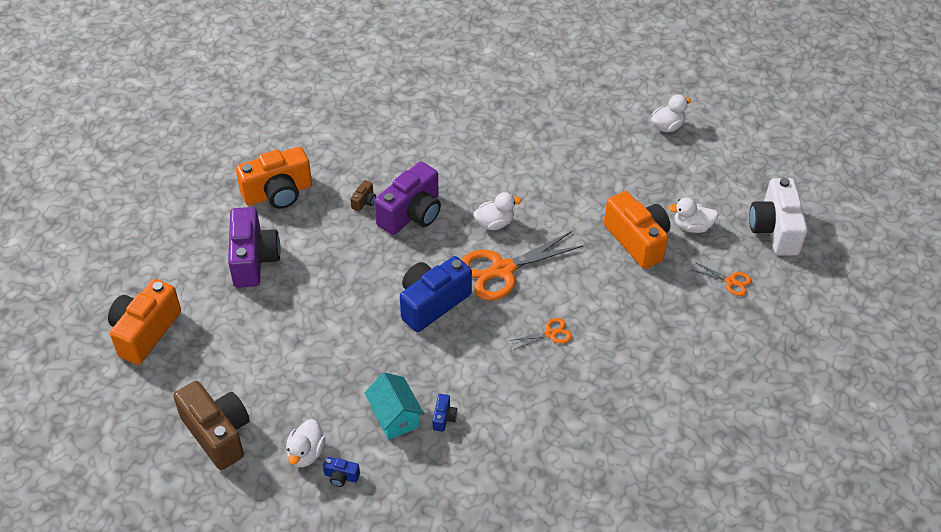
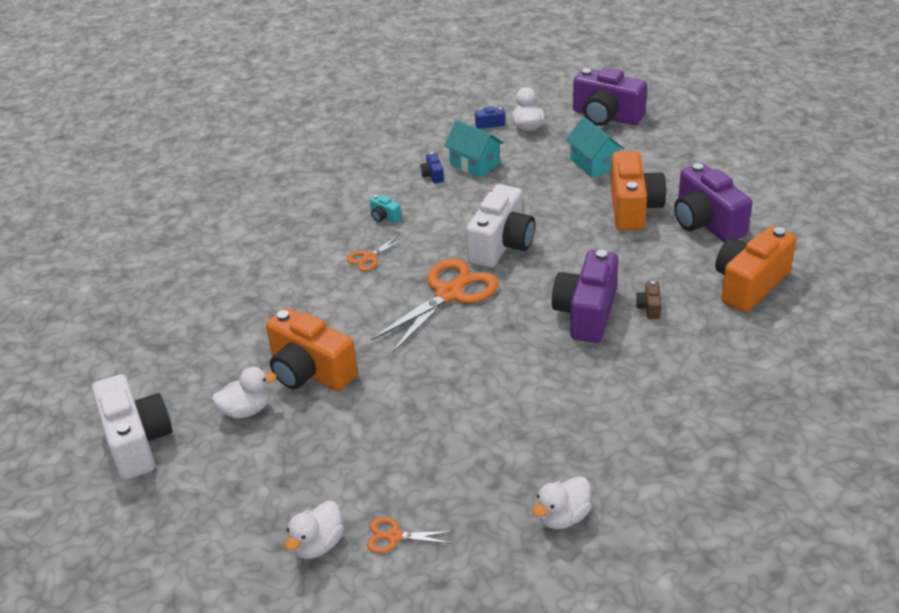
camera: 160 degrees right, 10 degrees down
(145, 332) = (736, 148): orange camera -> orange camera (633, 208)
(218, 433) = (606, 116): brown camera -> purple camera
(285, 368) = (594, 164): none -> turquoise house
(432, 303) = (501, 245): blue camera -> white camera
(494, 223) = (486, 335): white duck -> white duck (562, 517)
(516, 378) = (384, 217): none -> turquoise camera
(730, 281) = (187, 364): orange scissors -> orange scissors (394, 536)

